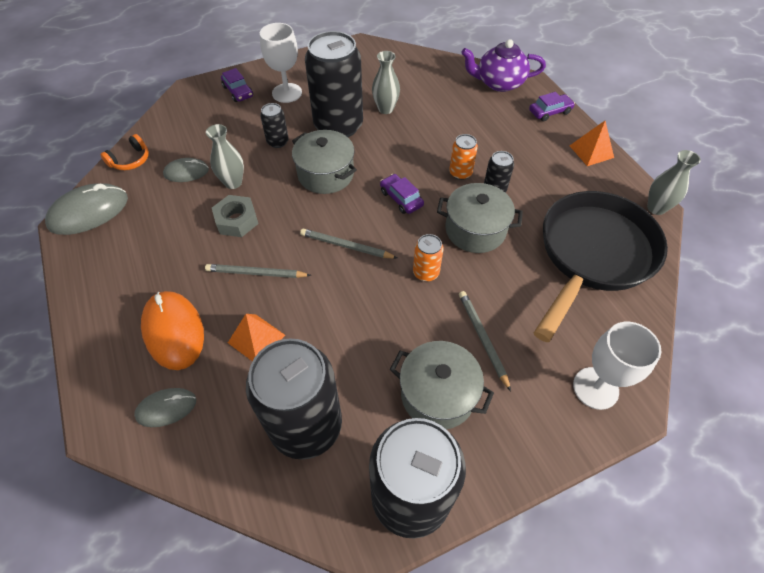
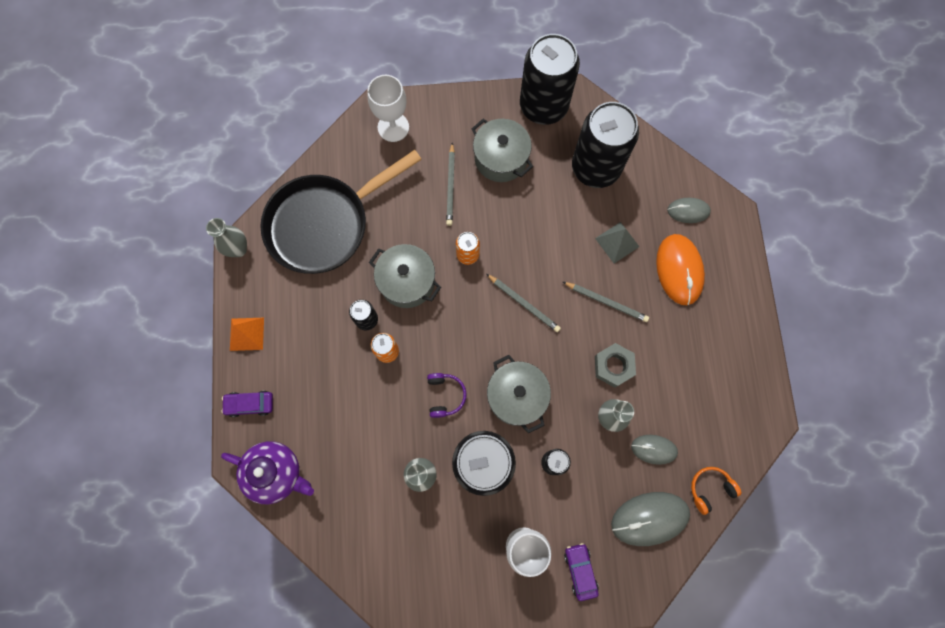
camera: 160 degrees left, 20 degrees up
(89, 212) = (750, 426): grey mouse -> grey mouse (649, 518)
(256, 339) = (617, 242): orange pyramid -> grey pyramid
(391, 158) = (445, 395): none -> purple headphones
(401, 198) = (456, 340): purple car -> none

